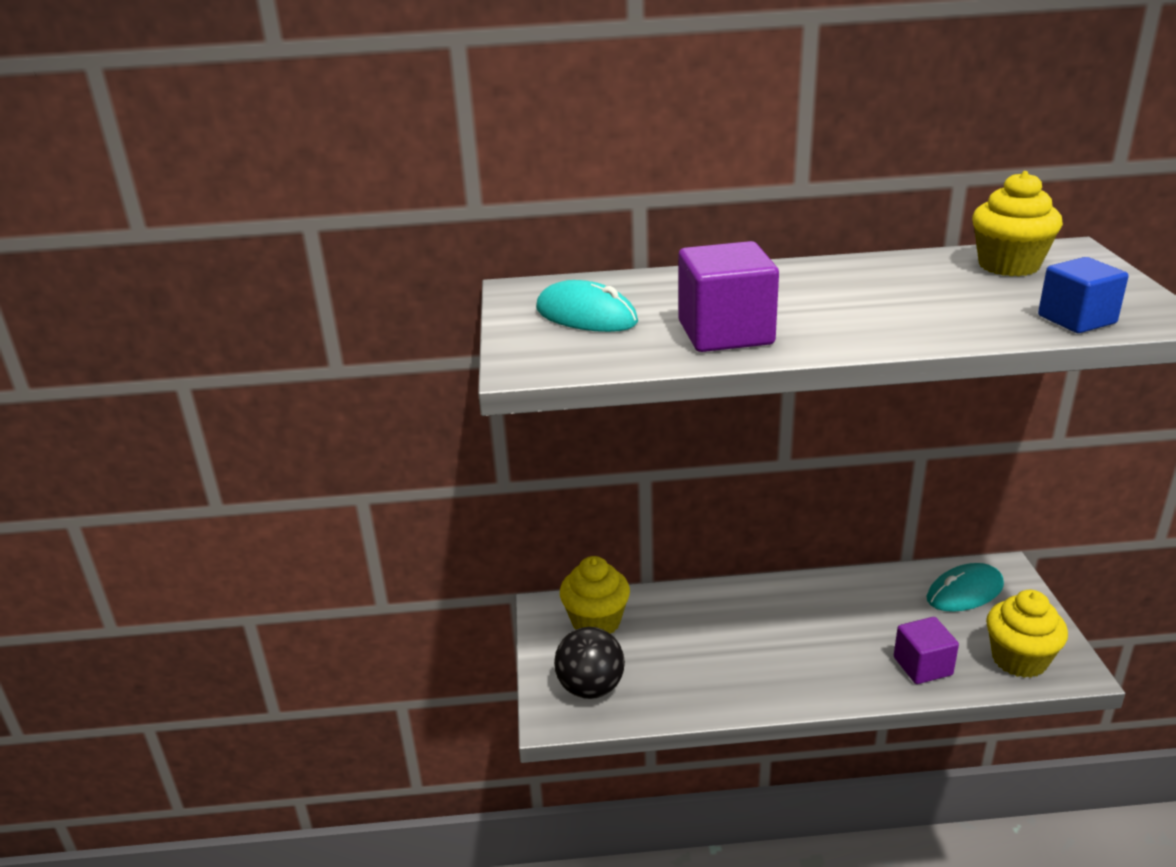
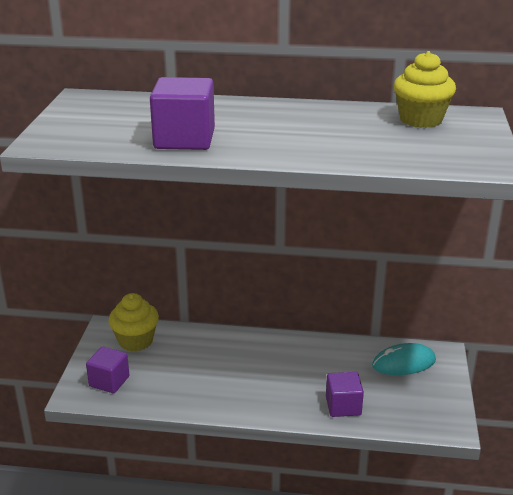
camera: 10 degrees right, 0 degrees up
(586, 316) = (106, 118): turquoise mouse -> none
(591, 688) = (109, 381): black ball -> purple cube
(1019, 659) = (415, 413): yellow cupcake -> none
(1076, 319) = (428, 160): blue cube -> none

